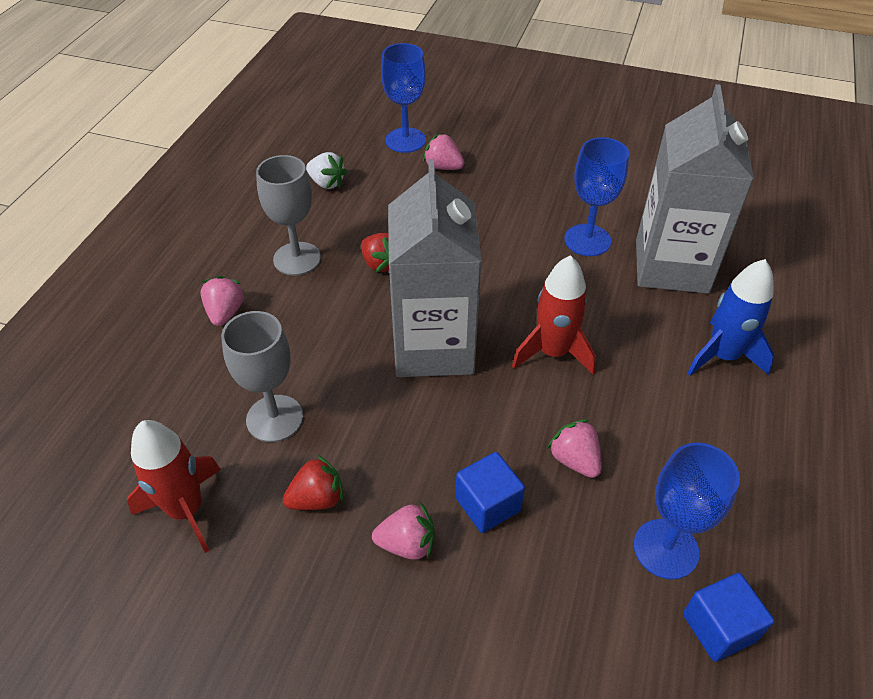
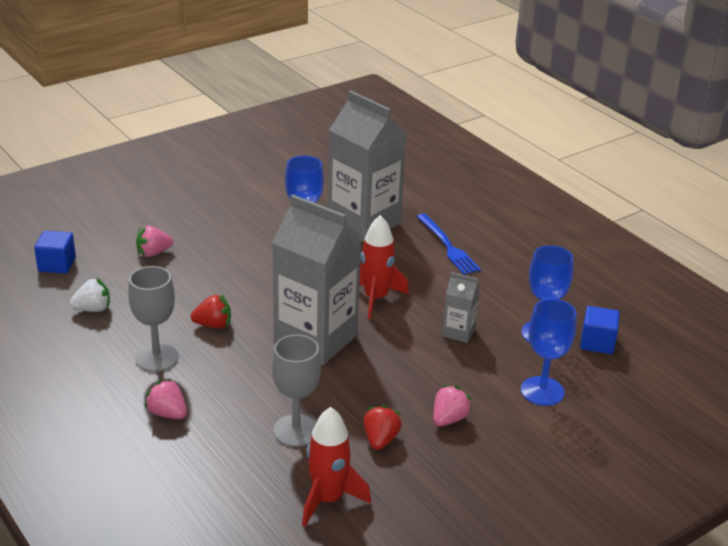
camera: 55 degrees left, 15 degrees down
(405, 140) = (99, 253): blue goblet -> blue goblet (542, 391)
(487, 504) = (454, 377): blue cube -> blue cube (57, 264)
(574, 460) = (458, 332): pink strawberry -> grey carton
(722, 356) = (447, 246): blue rocket -> blue fork

